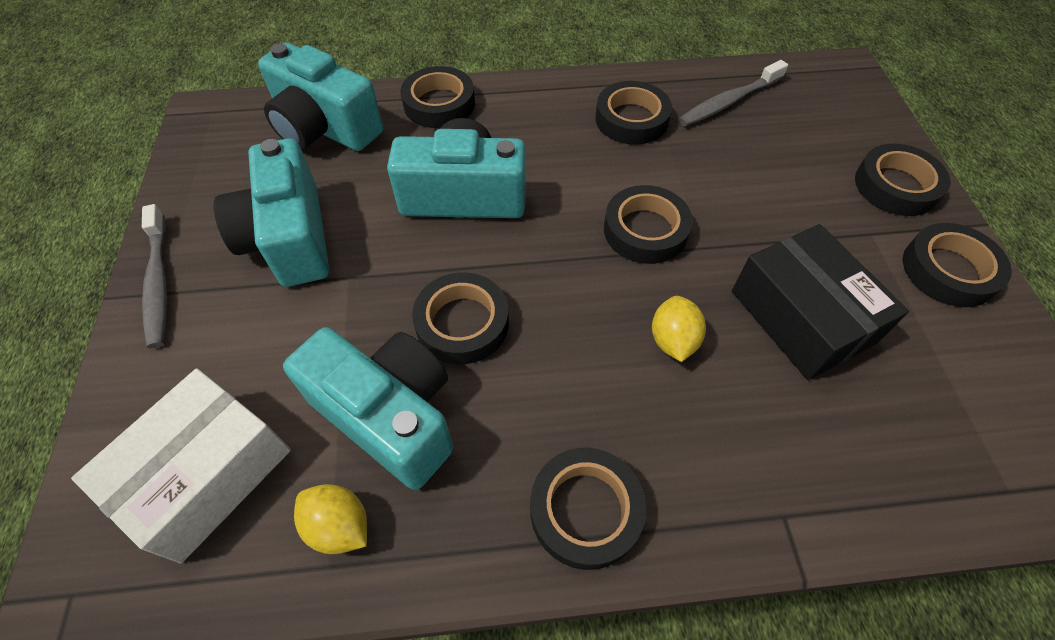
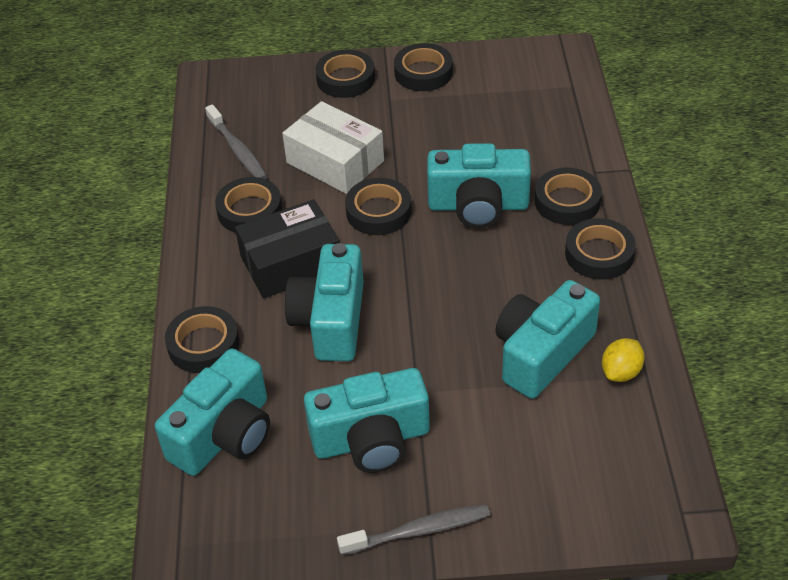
camera: 85 degrees left, 10 degrees down
(206, 474) = (592, 453): white box -> white box (335, 162)
(462, 323) = (463, 317): black tape -> black tape (567, 201)
(673, 340) = (478, 205): yellow lemon -> turquoise camera
(801, 316) = (459, 143): black box -> black box (291, 263)

